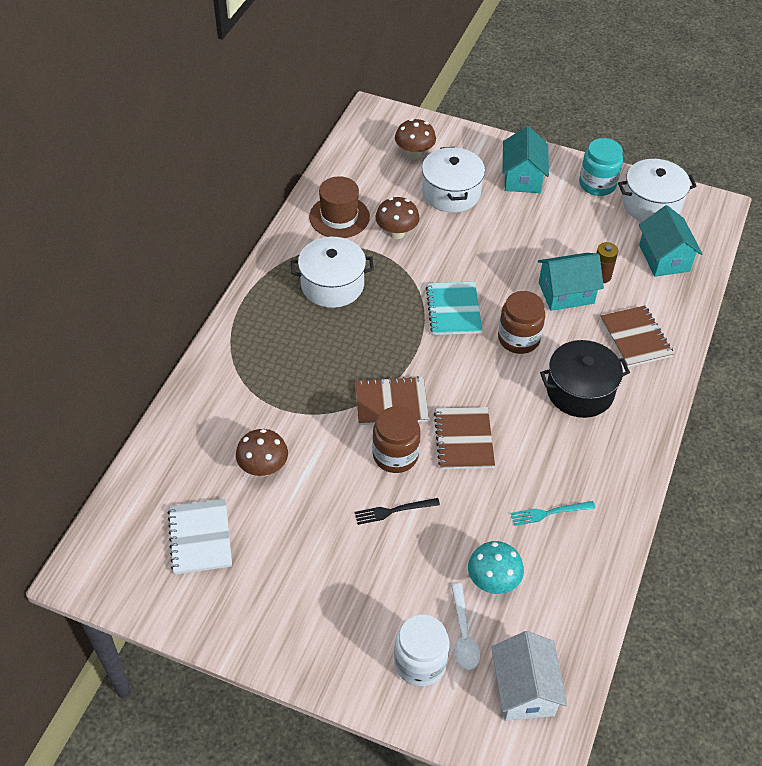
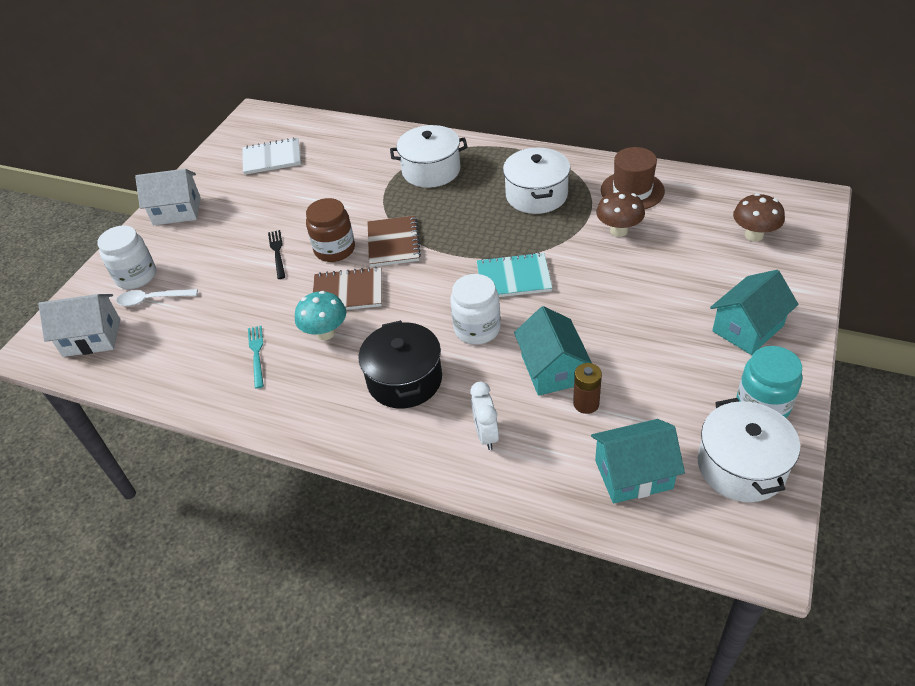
camera: 95 degrees right, 5 degrees down
(263, 468) = (330, 179): brown mushroom -> none
(295, 639) = (177, 211): none -> white house
(451, 193) = (696, 267): white pot -> white pot (431, 170)
(493, 581) = (195, 316): turquoise mushroom -> turquoise mushroom (325, 333)
(518, 339) = (477, 329): brown jar -> white jar
(522, 177) = (747, 328): turquoise house -> turquoise house turned 45 degrees counterclockwise
(635, 338) = (486, 434): brown notebook -> white clock

